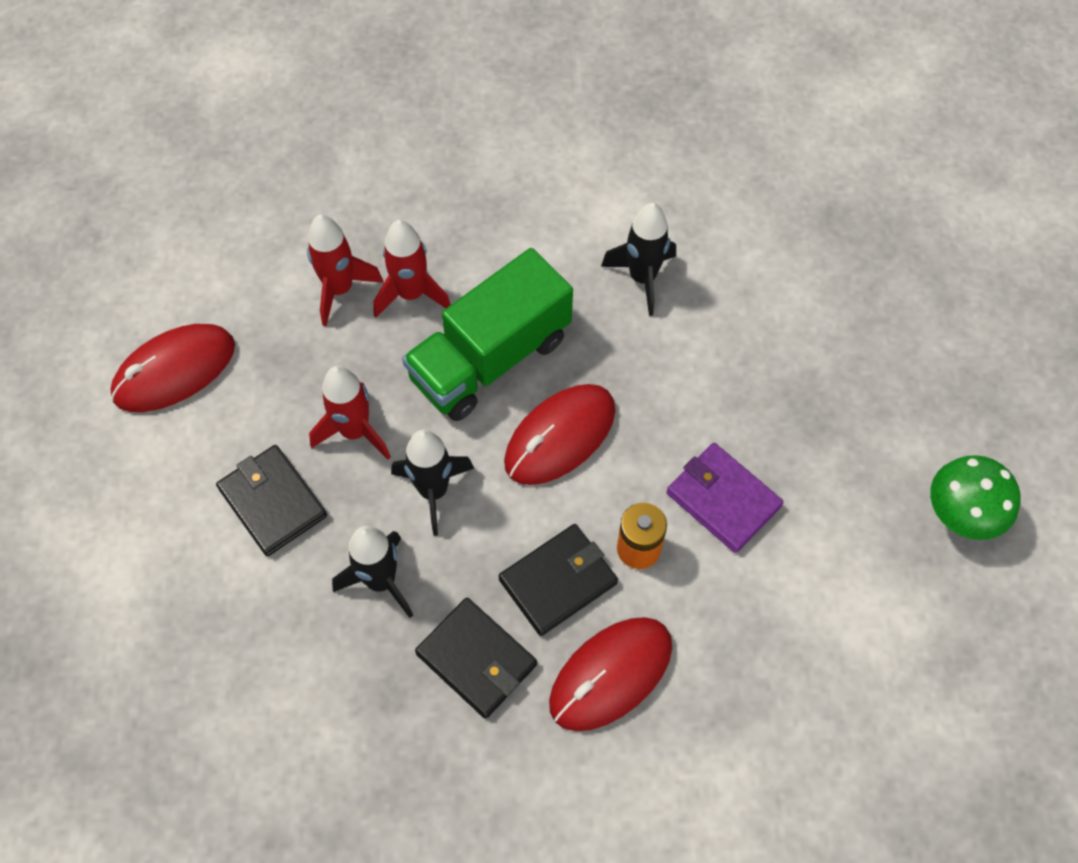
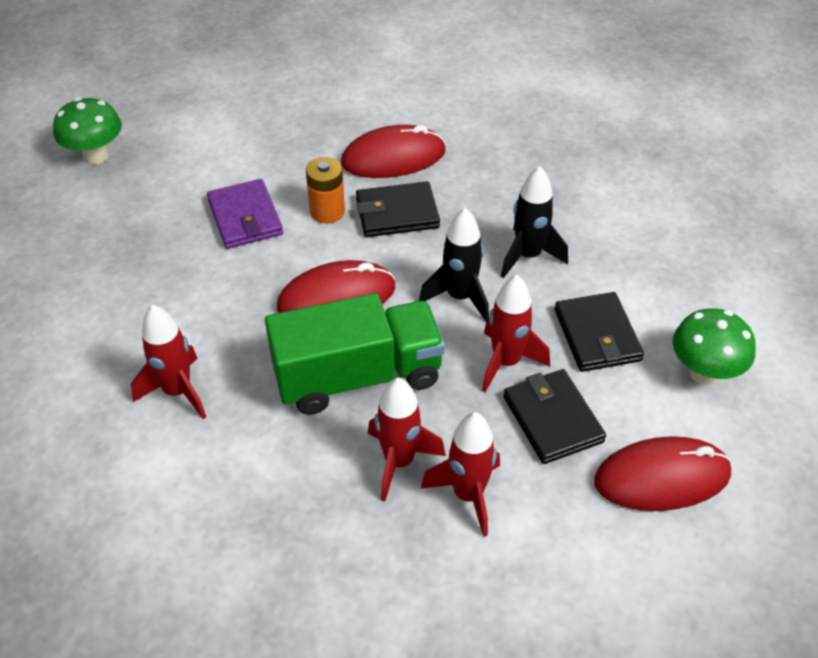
camera: 155 degrees left, 15 degrees down
(152, 501) = (704, 373): none -> green mushroom
(477, 659) = (479, 193): black wallet -> black wallet (552, 419)
(642, 278) = (177, 391): black rocket -> red rocket

